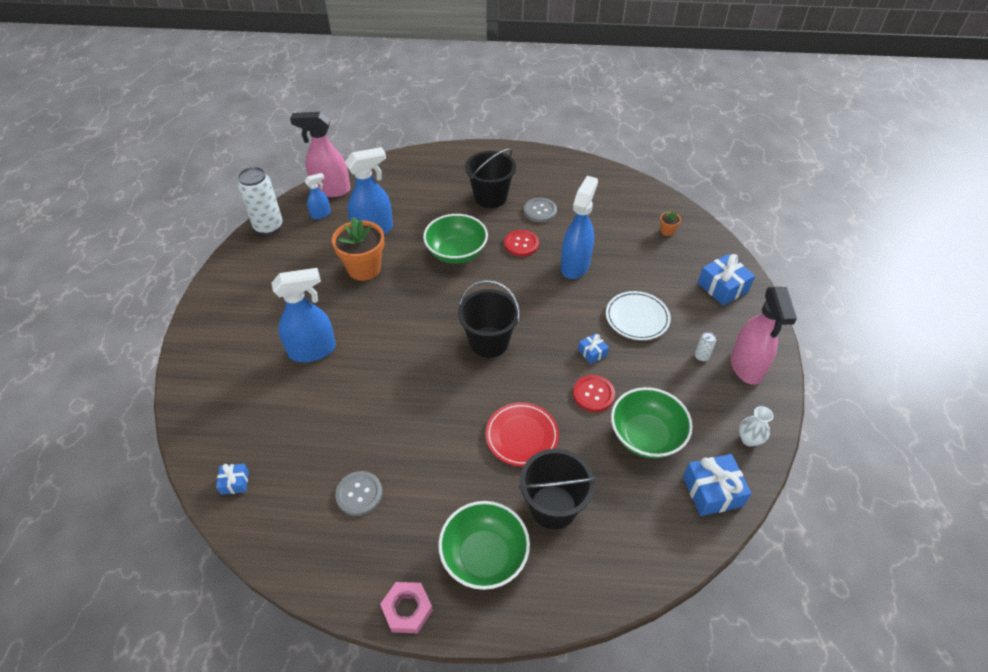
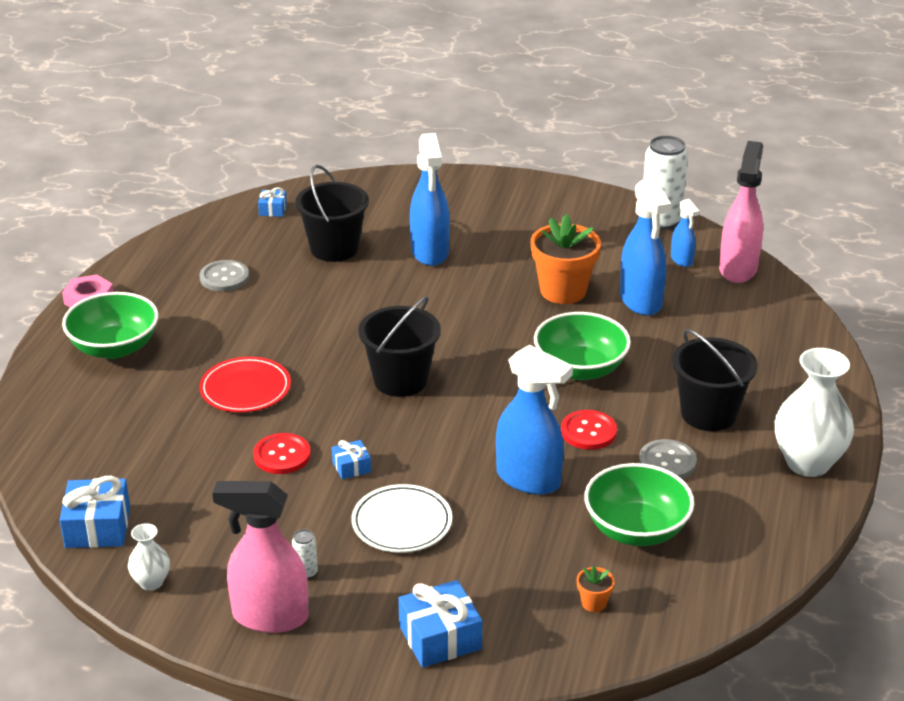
camera: 100 degrees right, 15 degrees down
(524, 162) = (808, 463): none -> white vase
(553, 507) = (144, 399): black bucket -> black bucket (334, 248)
(646, 436) = (199, 488): green bowl -> green bowl (636, 529)

